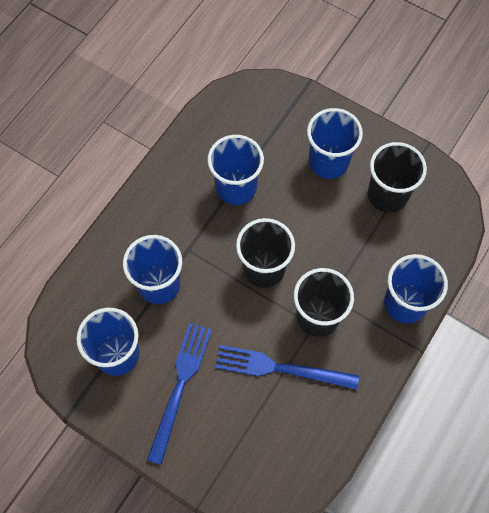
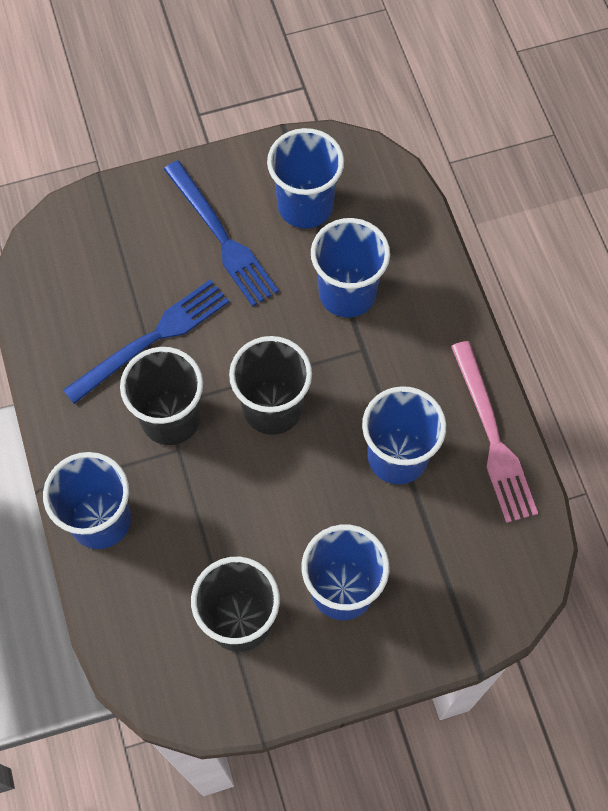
camera: 130 degrees right, 0 degrees up
(185, 152) = (492, 437): none -> pink fork

